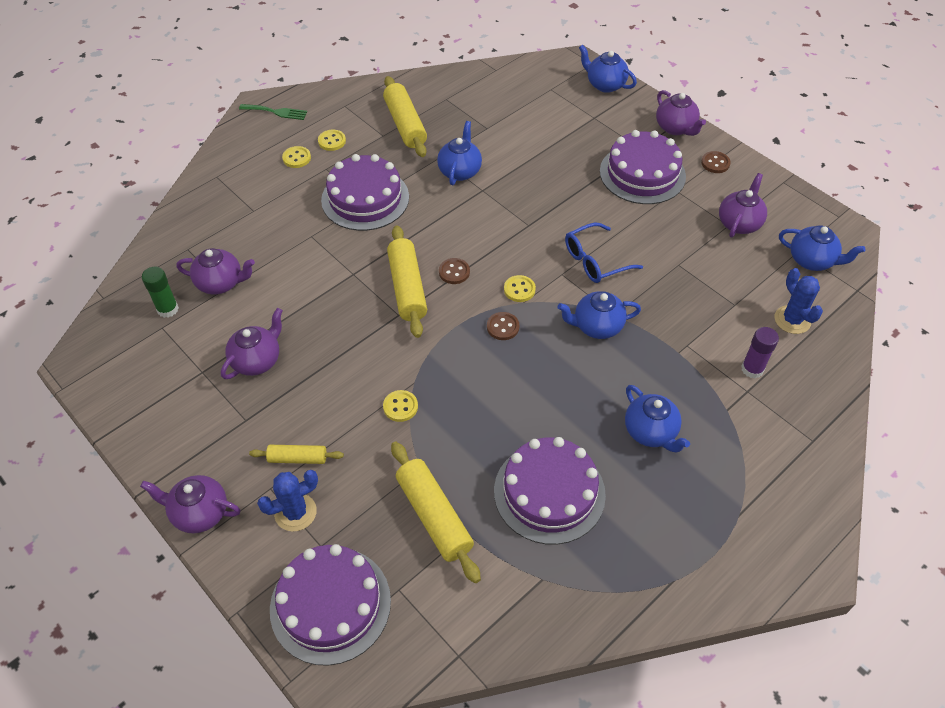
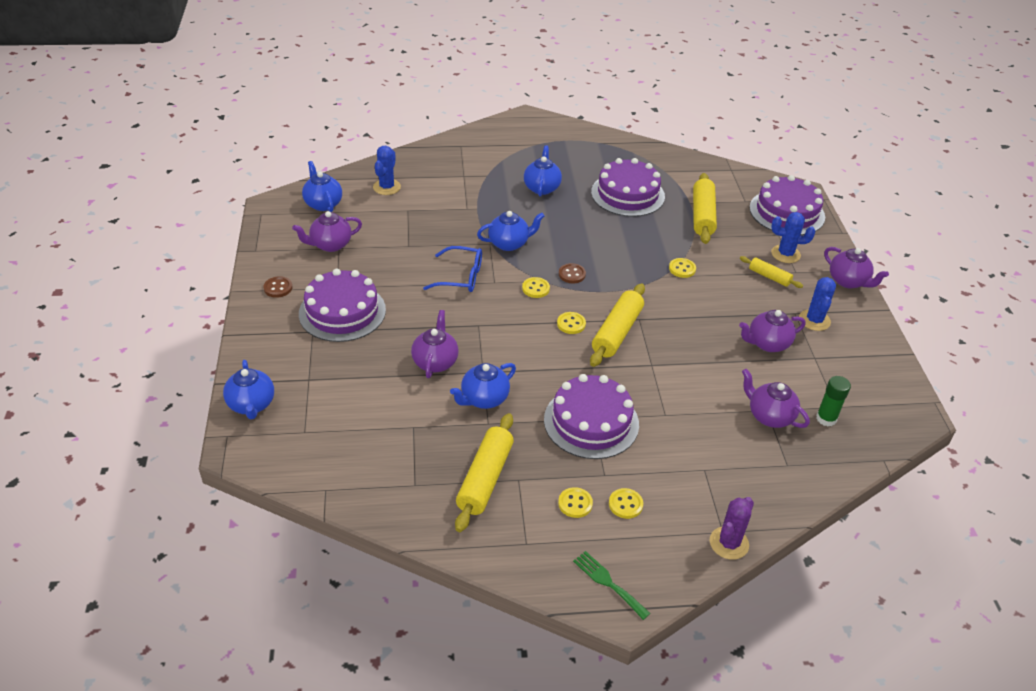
camera: 145 degrees left, 10 degrees down
(208, 171) = (729, 543): none -> purple cactus
(219, 422) = (814, 320): none -> blue cactus
(454, 272) = (571, 324): brown button -> yellow button
(596, 326) = (509, 243): blue teapot -> blue teapot turned 45 degrees counterclockwise
(675, 128) = (260, 330): purple teapot -> purple teapot (435, 362)
(752, 369) = (446, 181): purple glue stick -> none

